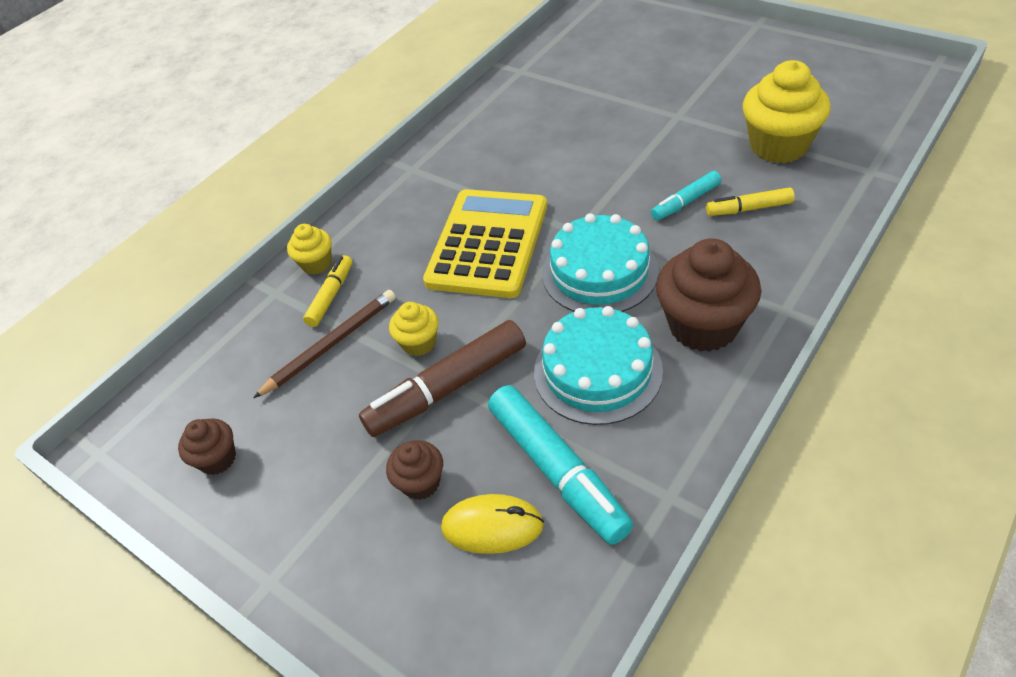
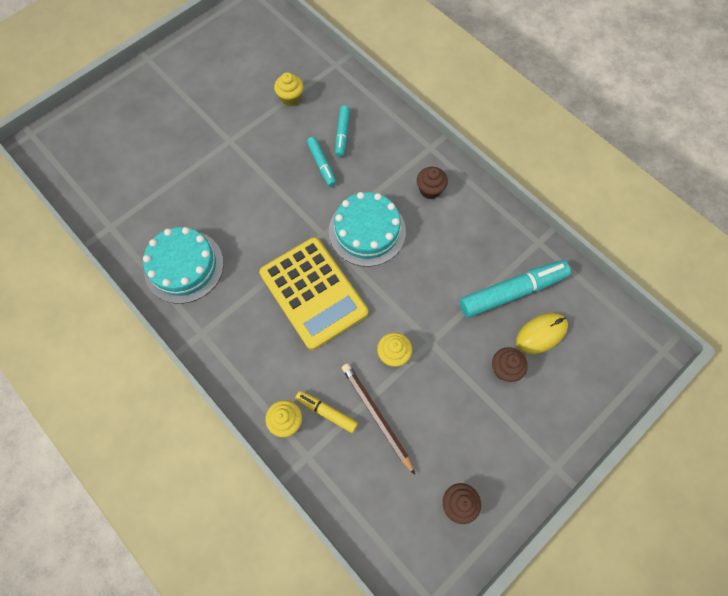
camera: 85 degrees left, 20 degrees up
(448, 388) = (437, 341): brown marker -> none
(488, 244) = (313, 293): yellow calculator -> yellow calculator turned 150 degrees counterclockwise
(492, 526) = (541, 334): yellow mouse -> yellow mouse turned 45 degrees clockwise
(597, 371) = (447, 253): turquoise cake -> turquoise cake (184, 266)
(703, 326) = (430, 190): brown cupcake -> brown cupcake, size x0.52
(749, 208) = (342, 134): yellow marker -> turquoise marker
(778, 146) = (290, 98): yellow cupcake -> yellow cupcake, size x0.52

